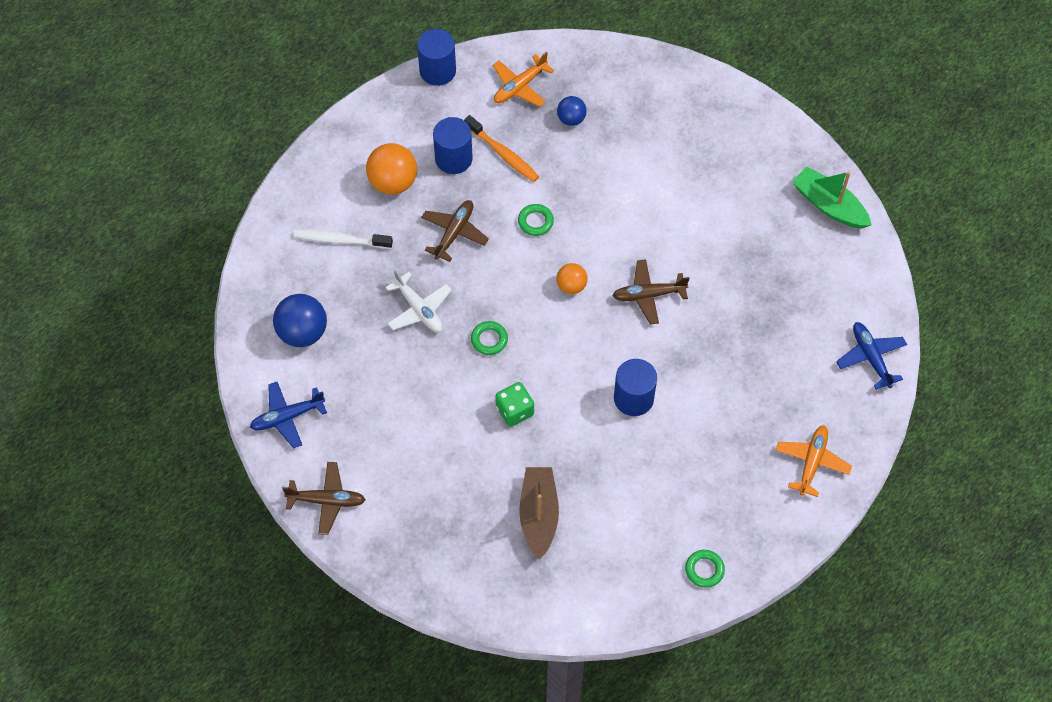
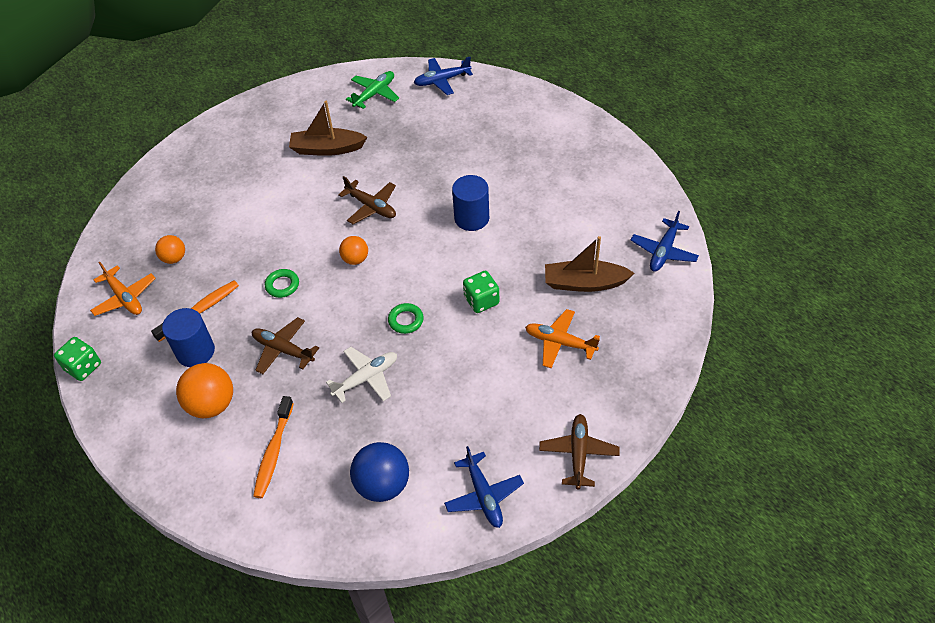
camera: 85 degrees left, 10 degrees down
(340, 240) = (273, 452): white toothbrush -> orange toothbrush
(437, 71) = (83, 367): blue cylinder -> green dice
(571, 119) = (174, 258): blue ball -> orange ball
(586, 602) = (663, 251): none -> blue plane
(648, 295) = (371, 207): brown plane -> brown plane turned 45 degrees counterclockwise
(704, 570) = (626, 178): green ring -> none
(739, 241) = (327, 149): none -> brown boat
(812, 462) = (531, 115): orange plane -> orange plane (559, 342)
(829, 205) = (302, 97): green boat -> none
(840, 283) = (375, 94): none -> green plane

